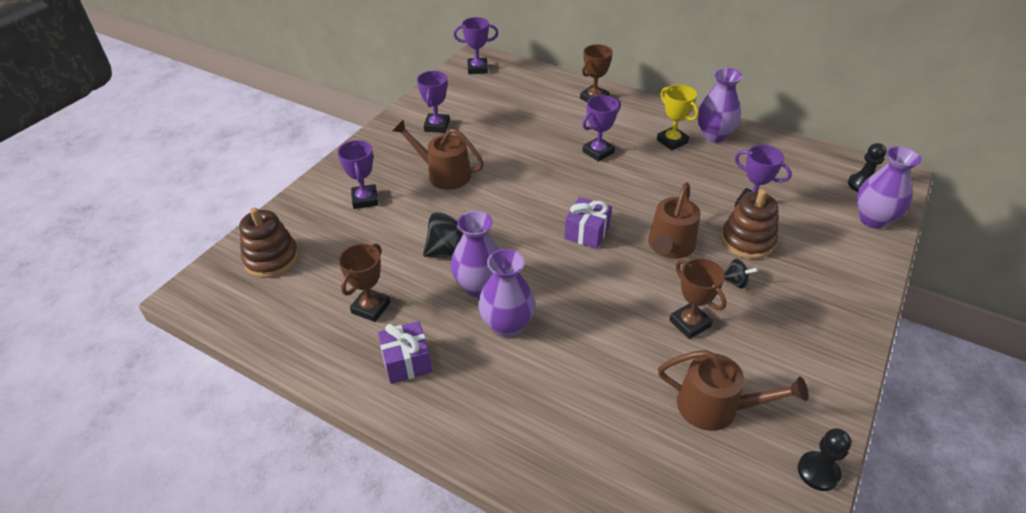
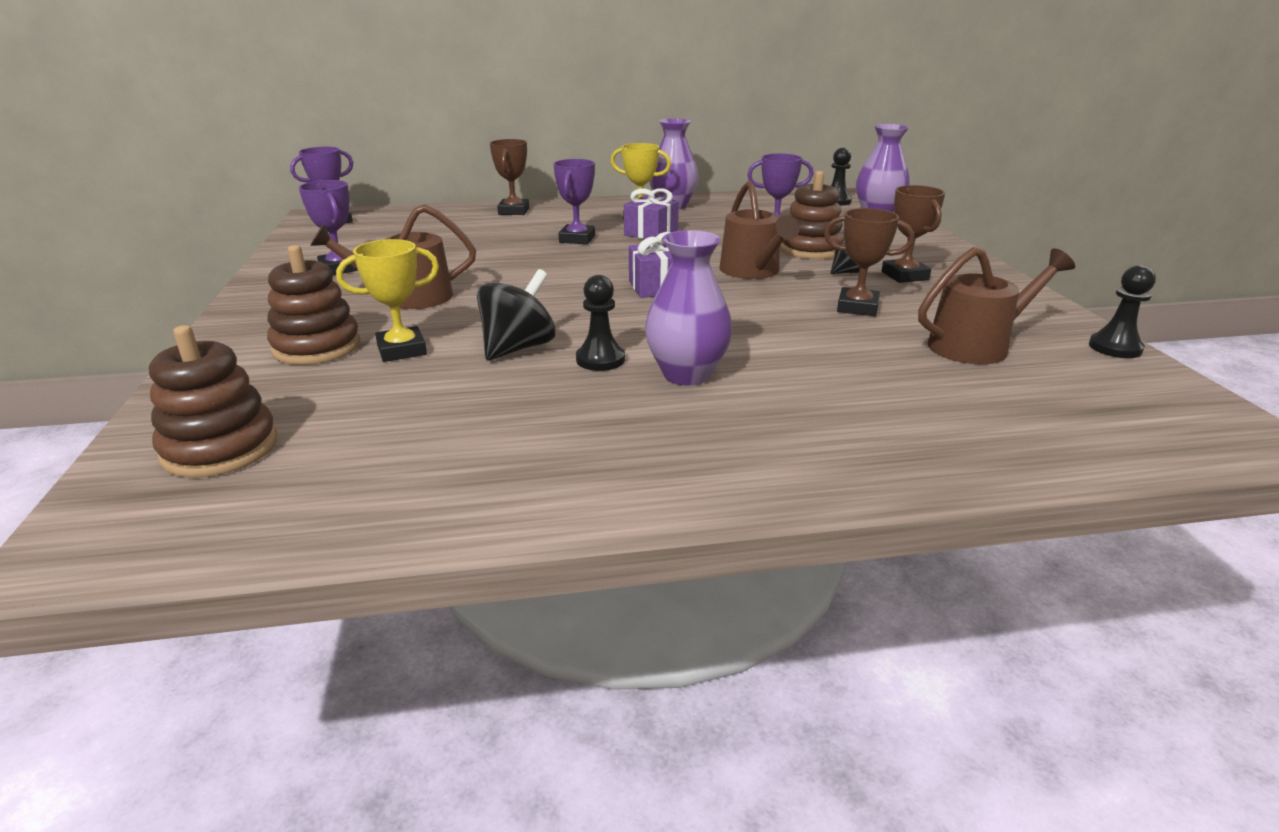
camera: 40 degrees left, 15 degrees down
(365, 199) = (316, 347): purple trophy -> brown stacking toy
(371, 308) = (478, 429): brown trophy -> brown trophy (905, 276)
(397, 223) = (402, 350): none -> yellow trophy
(407, 362) = (612, 453): purple gift -> purple gift (651, 233)
(479, 286) = (600, 359): purple vase -> black pawn

